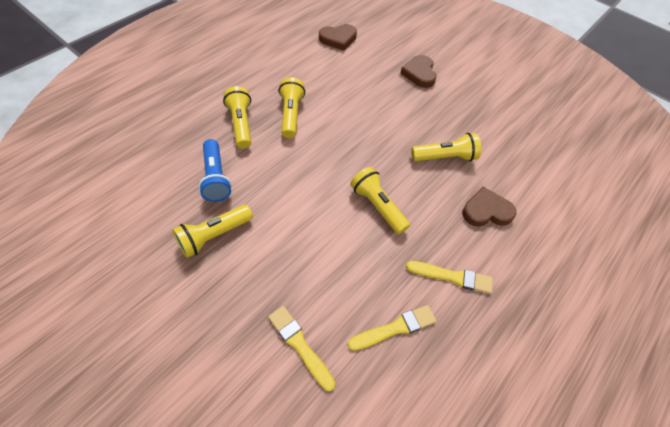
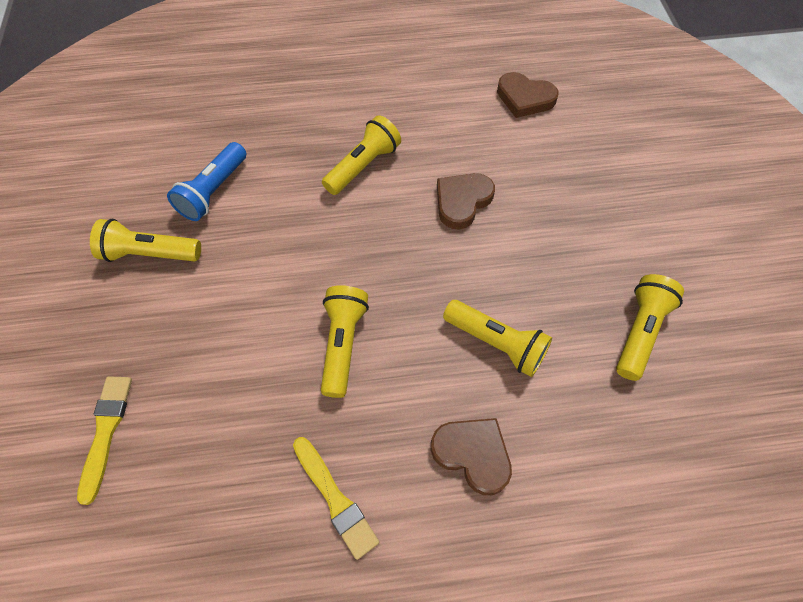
camera: 45 degrees right, 5 degrees up
(241, 124) = (298, 145): yellow flashlight -> yellow flashlight (639, 332)
(395, 328) = (209, 499): yellow brush -> none
(419, 73) = (589, 207): brown heart -> brown heart (462, 201)

